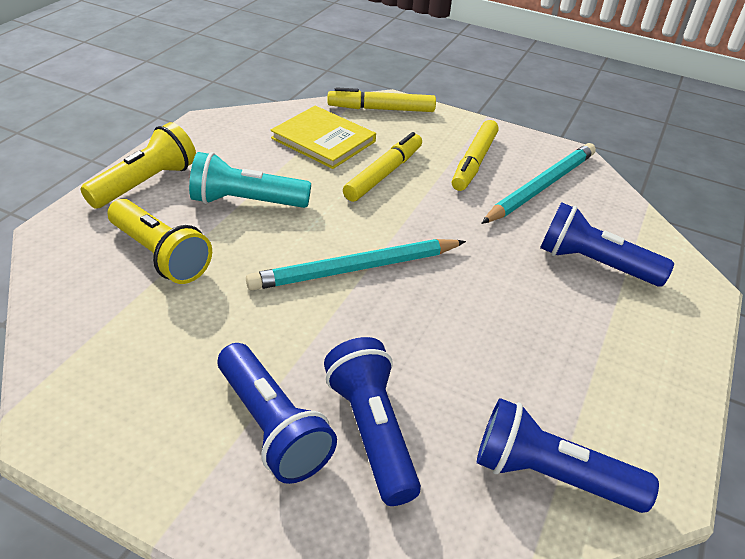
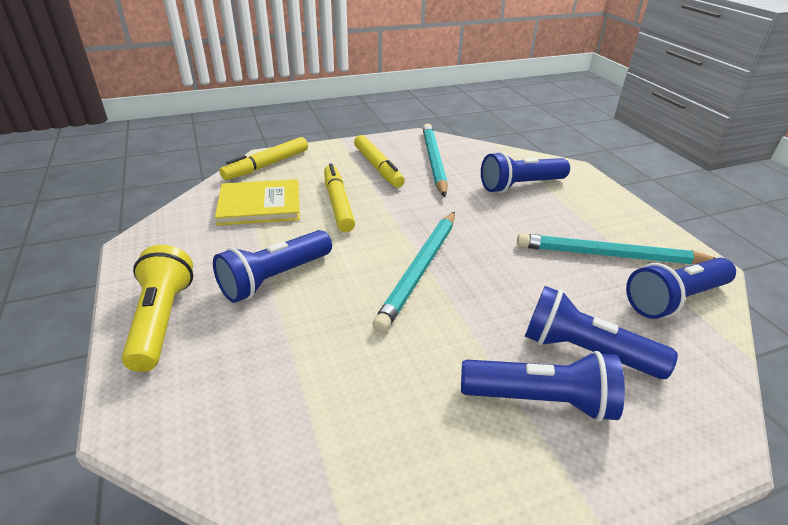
camera: 45 degrees left, 5 degrees down
(160, 255) = (273, 361): yellow flashlight -> none
(247, 202) = (275, 278): turquoise flashlight -> blue flashlight
(561, 388) = (610, 255): none -> turquoise pencil

